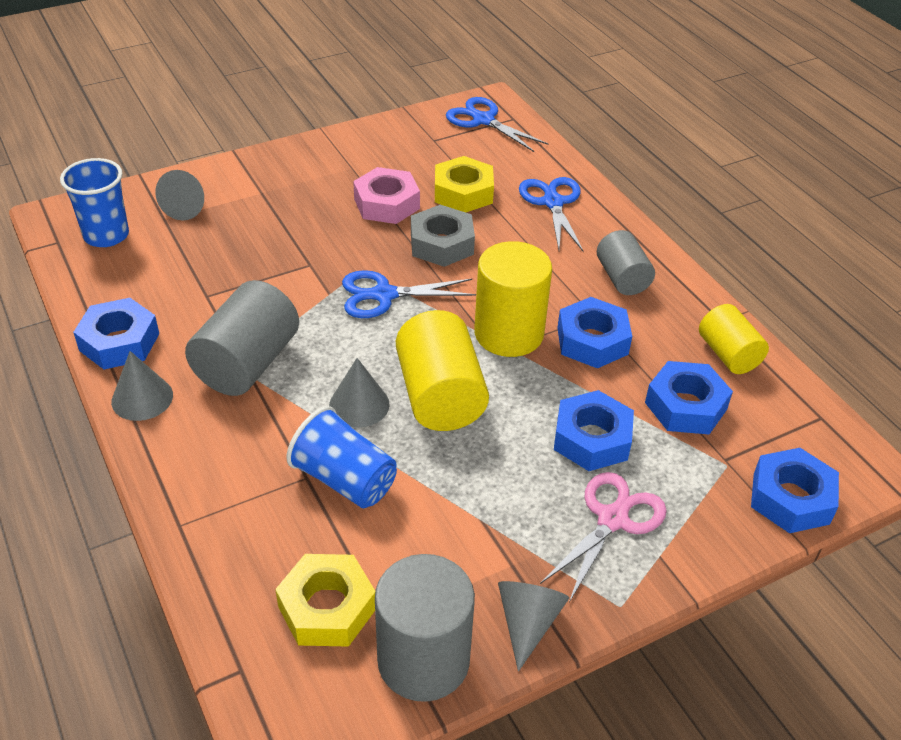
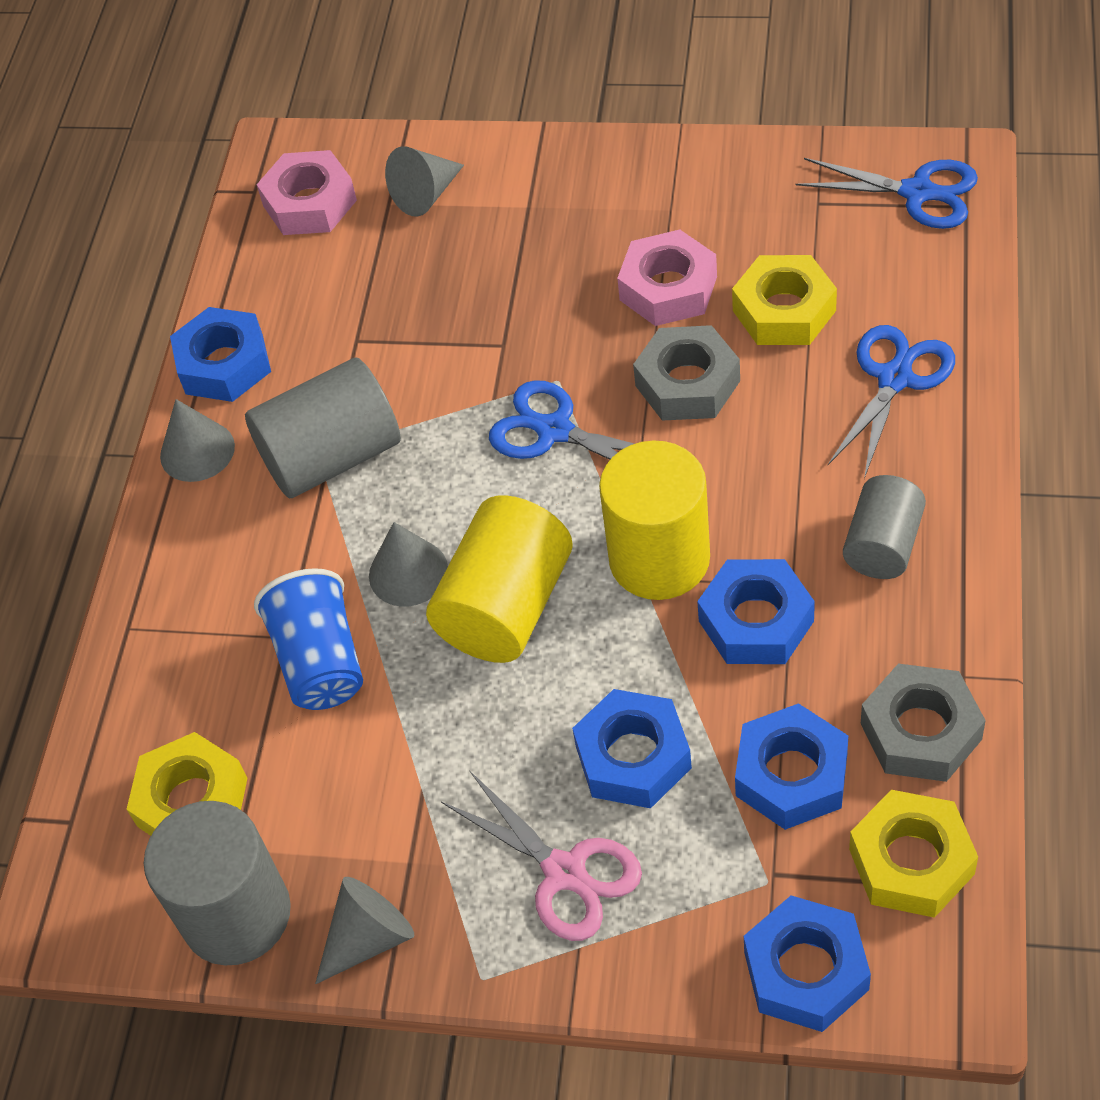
camera: 45 degrees right, 10 degrees up
(106, 235) = (310, 203): blue cup -> pink nut
(483, 120) = (918, 193): blue scissors -> blue scissors turned 120 degrees clockwise
(613, 519) = (565, 872): pink scissors -> pink scissors turned 60 degrees clockwise
(728, 354) = (920, 731): yellow cylinder -> grey nut
(786, 417) = (911, 861): none -> yellow nut

